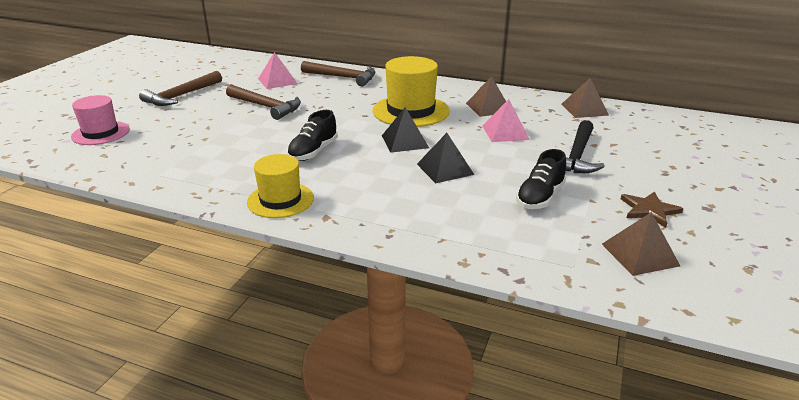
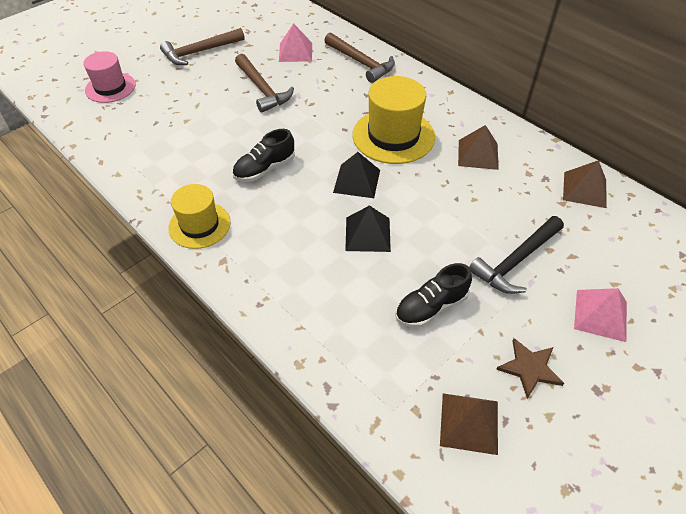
camera: 25 degrees right, 20 degrees up
(505, 132) = (467, 199): pink pyramid -> pink pyramid (600, 315)

